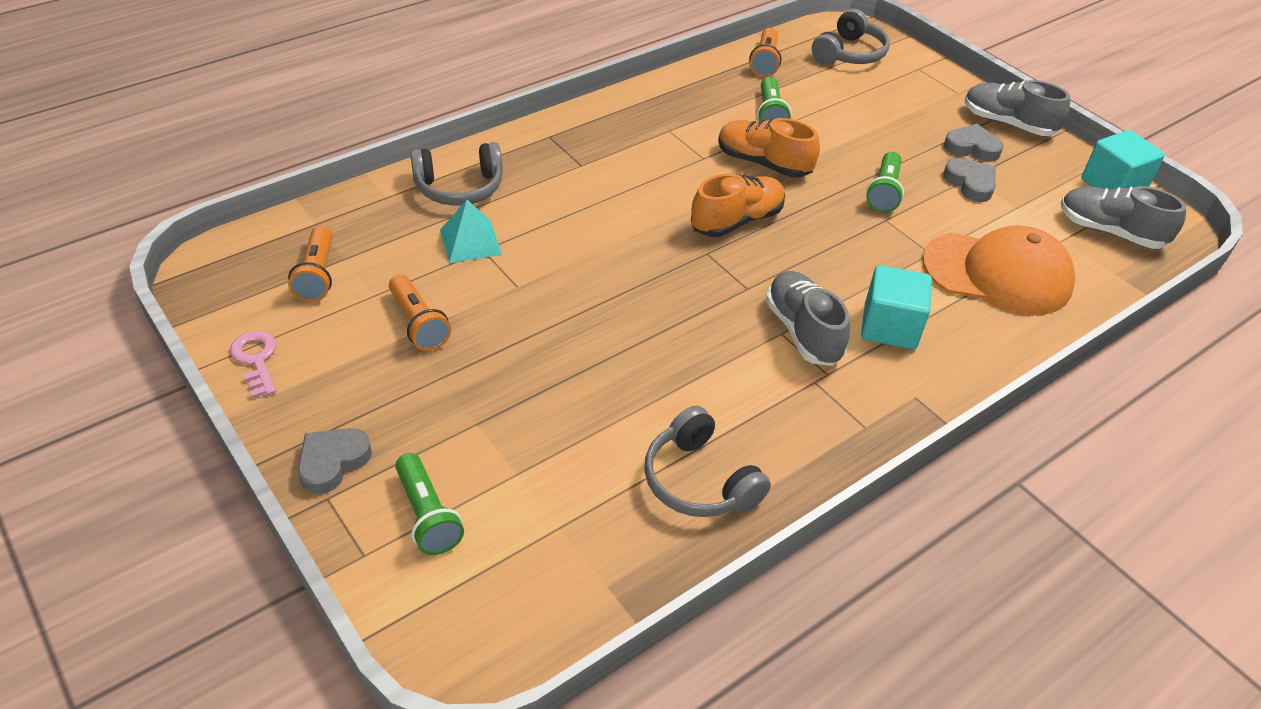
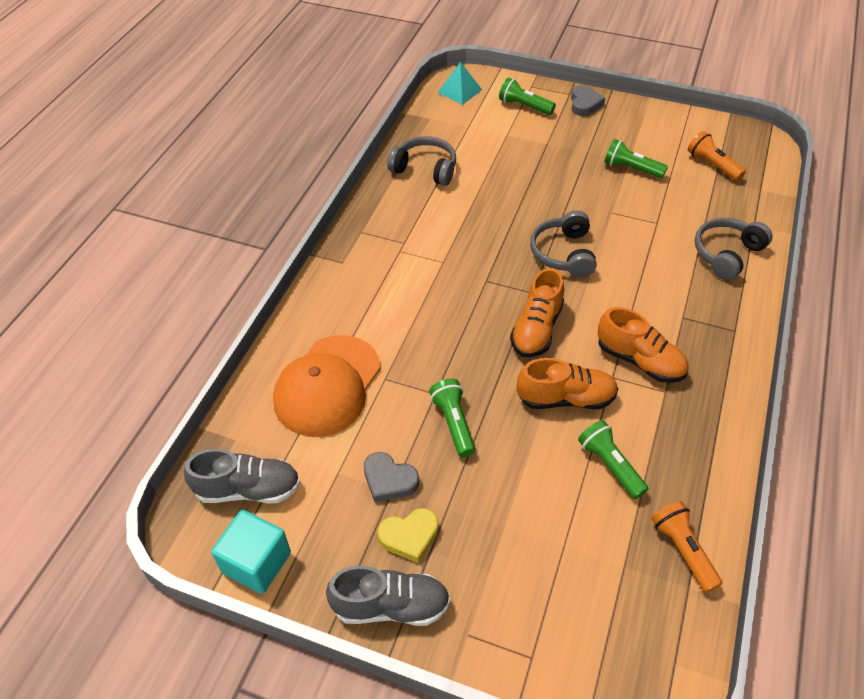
camera: 150 degrees right, 5 degrees up
(256, 360) = (674, 120): pink key -> none
(418, 323) = (631, 169): orange flashlight -> green flashlight
(470, 242) = (670, 223): turquoise pyramid -> turquoise pyramid (459, 91)
(665, 156) = (639, 361): none -> orange shoe
(803, 331) = (431, 269): grey shoe -> none
(849, 53) = (620, 633): grey headphones -> grey headphones (564, 253)
(889, 327) = (381, 300): turquoise cube -> none
(972, 148) = (409, 536): grey heart -> yellow heart
(997, 274) = (327, 386): orange cap -> orange cap turned 45 degrees counterclockwise

